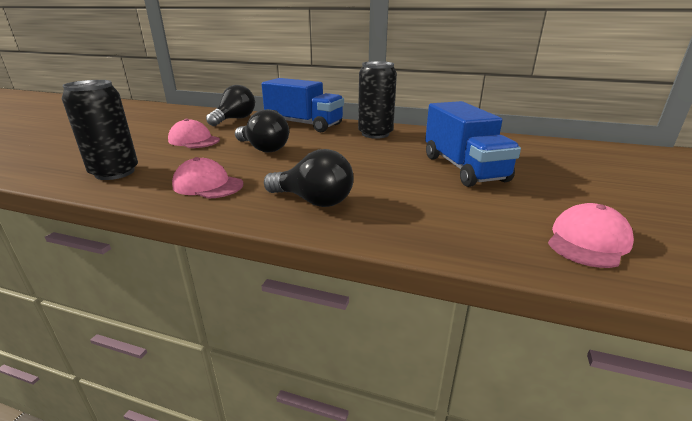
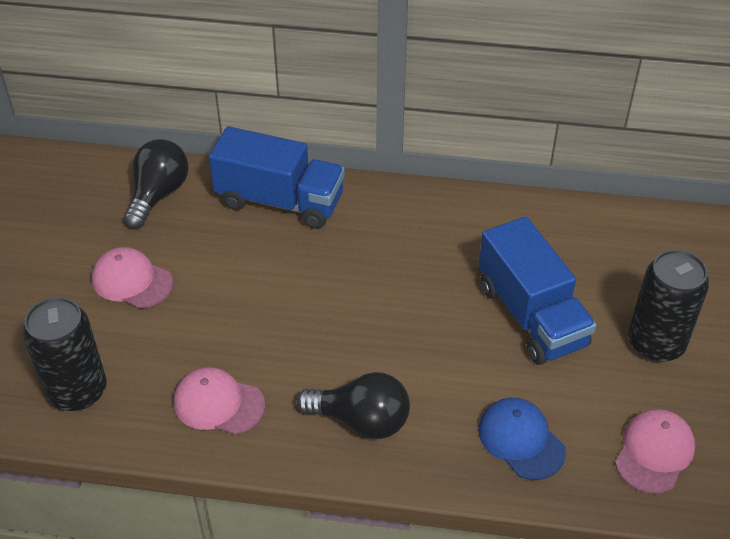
camera: 10 degrees left, 20 degrees up
(263, 149) = (249, 295): black light bulb -> none
(375, 134) = (399, 223): black can -> black can (656, 343)
(452, 222) = (521, 440): none -> blue cap

